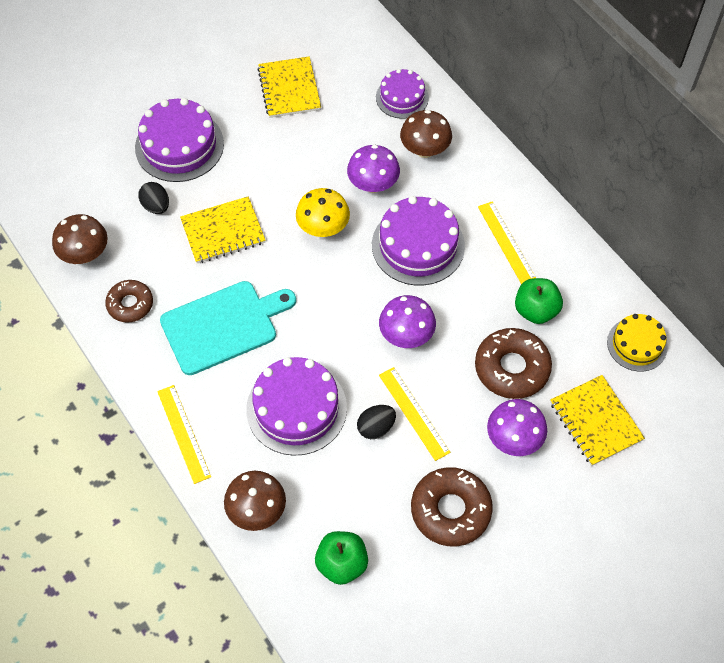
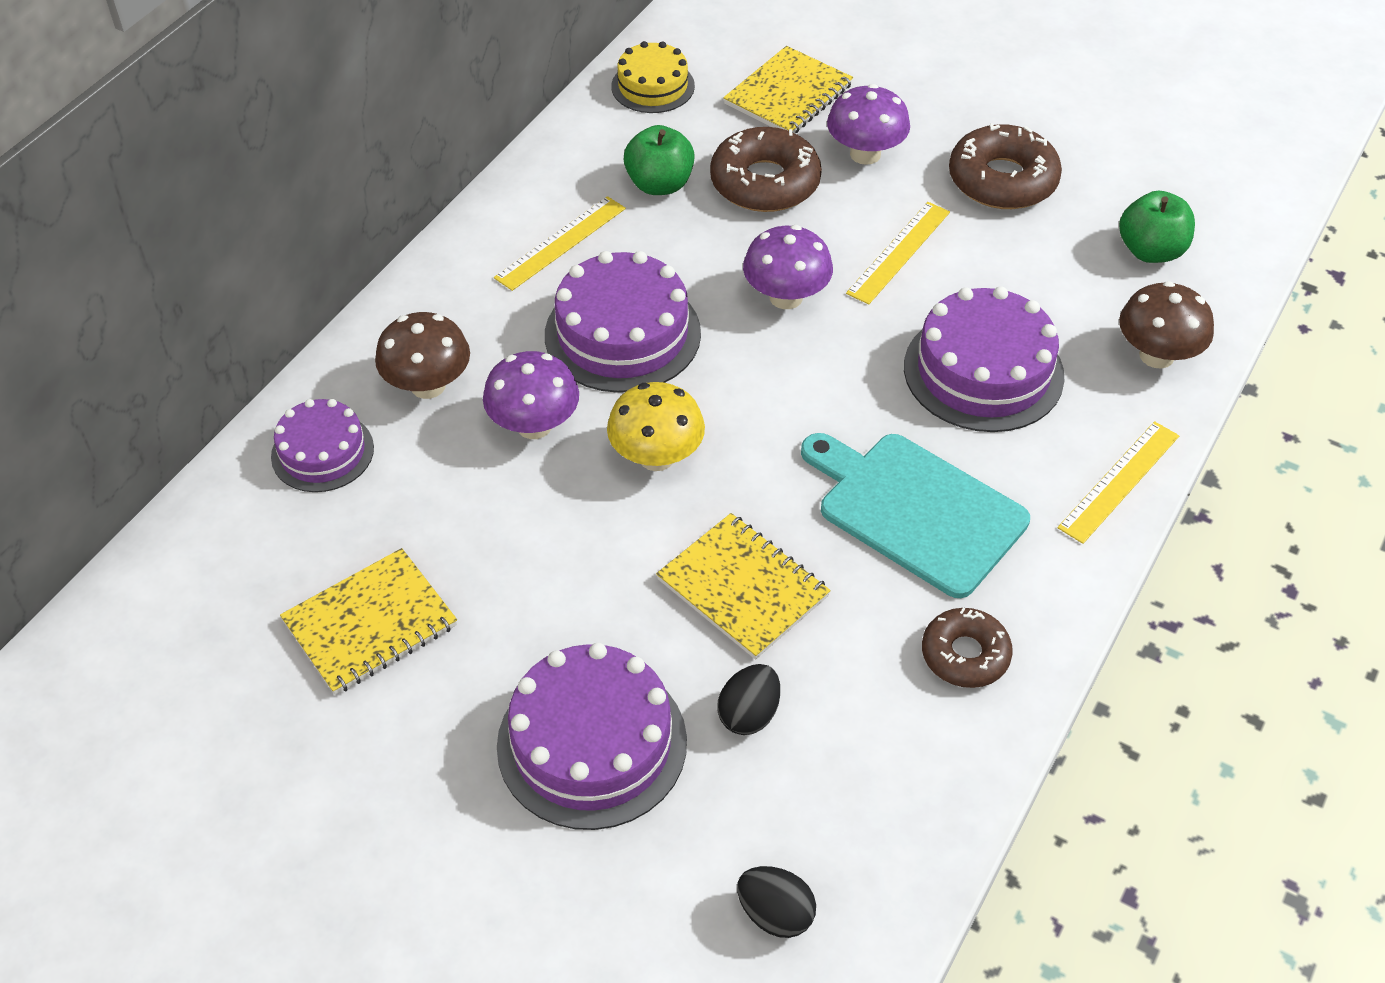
camera: 115 degrees left, 10 degrees down
(85, 254) = (916, 777): brown mushroom -> none
(376, 427) = (948, 281): black egg -> black egg (775, 914)

